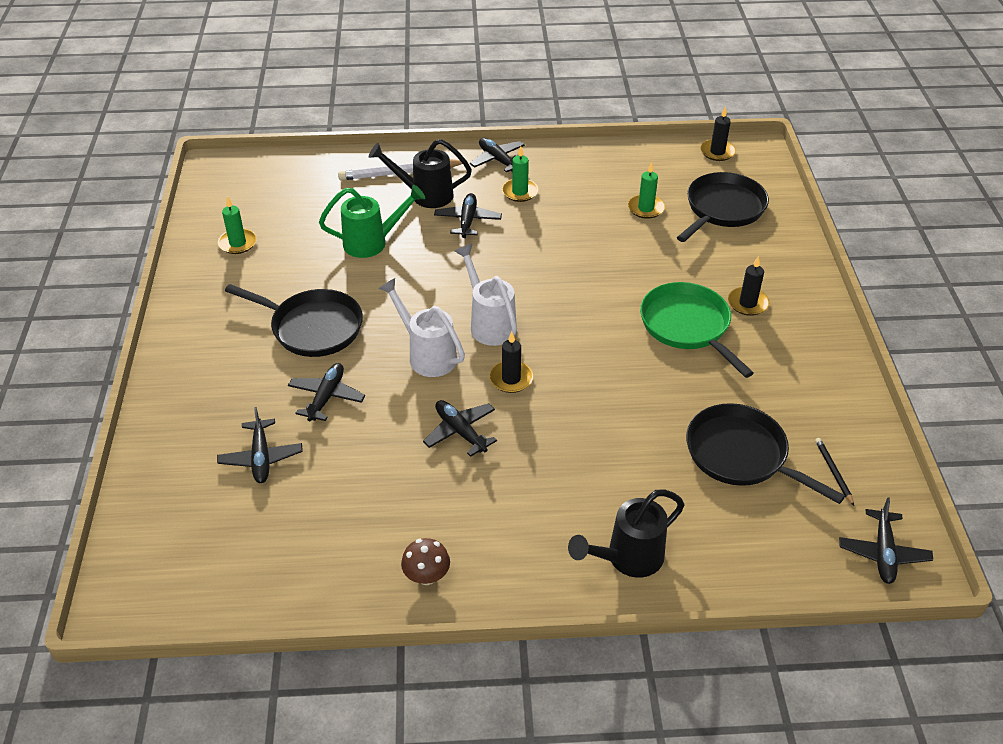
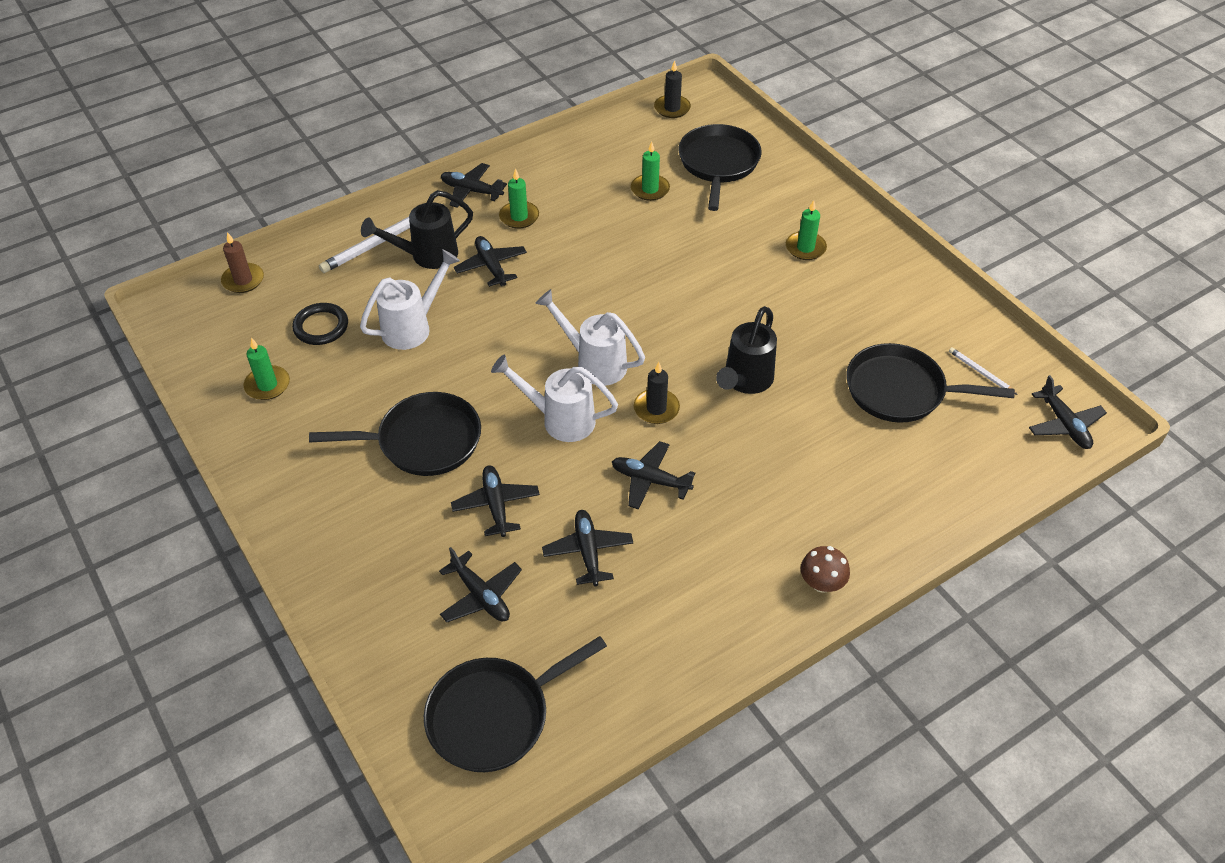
camera: 30 degrees left, 5 degrees up
(198, 550) = (494, 716): none -> black pan
(281, 165) = (243, 280): none -> brown candle
(307, 217) = (321, 327): none -> black ring
(367, 463) = (588, 551): none -> black plane
(373, 243) = (413, 327): green watering can -> white watering can
(426, 576) = (726, 629): brown mushroom -> brown mushroom (821, 583)
(627, 559) = (879, 527): black watering can -> black watering can (745, 381)
(687, 326) = (771, 291): green pan -> none
(747, 303) = (805, 248): black candle -> green candle
(833, 472) = (981, 372): black pencil -> white pencil

